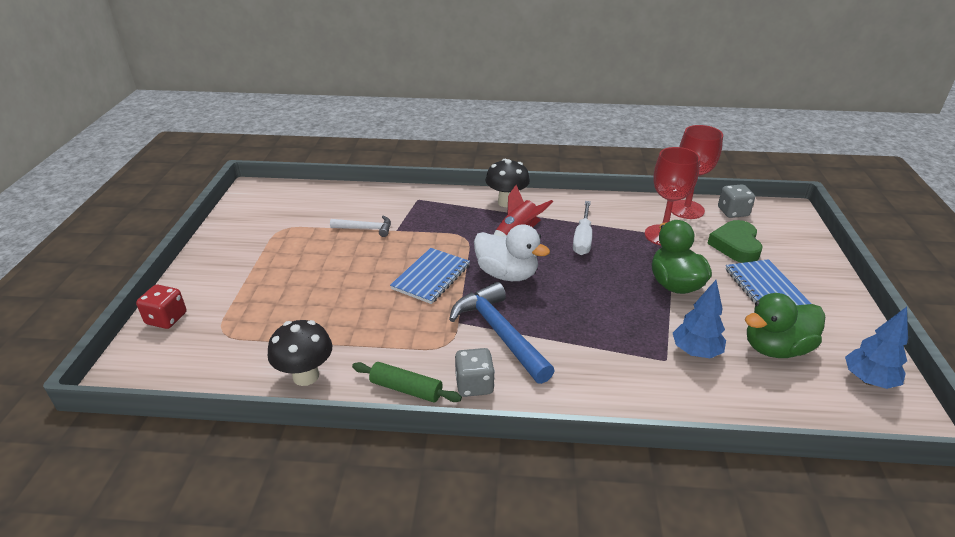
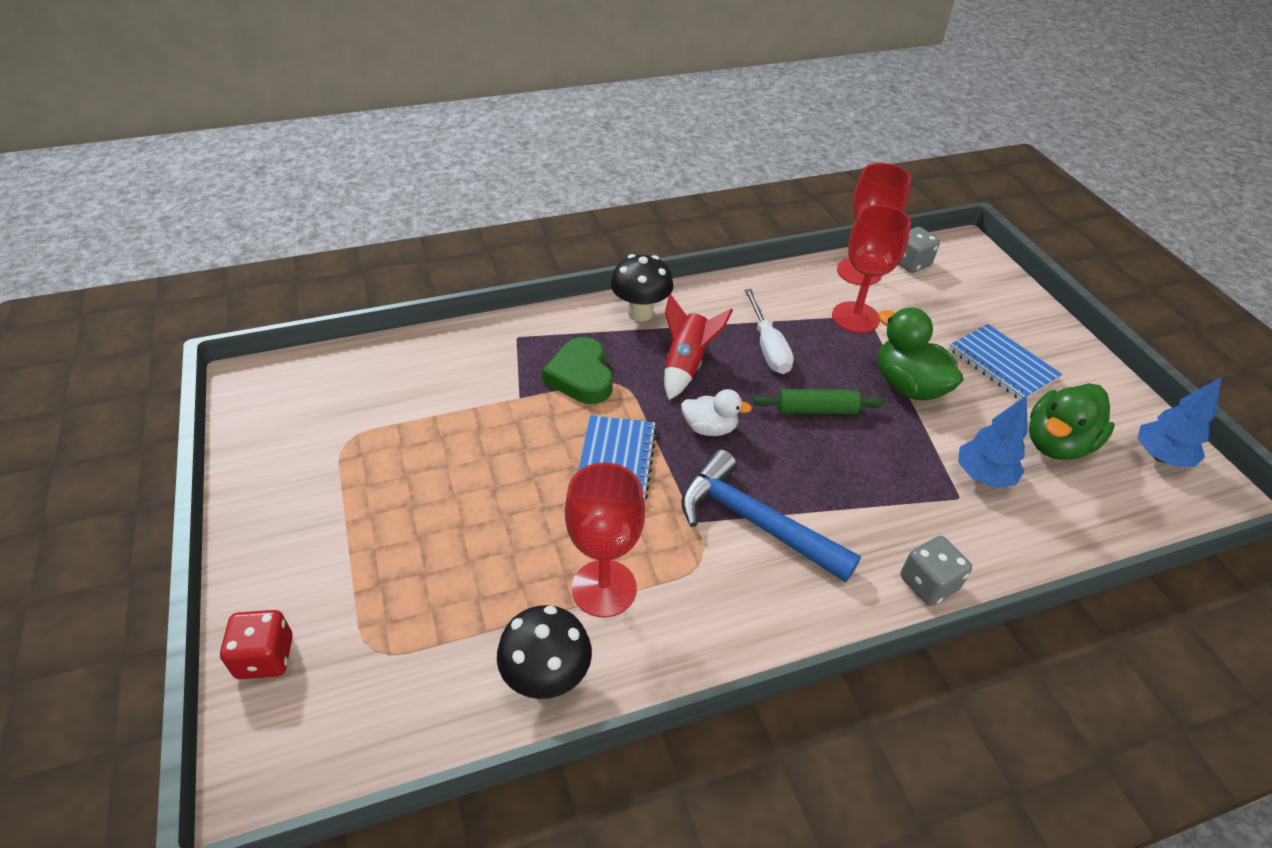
camera: 25 degrees left, 10 degrees up
(365, 228) = (474, 406): white hammer -> none
(374, 341) = (604, 588): none -> red goblet
(406, 389) = (693, 648): green rolling pin -> green rolling pin (816, 409)
(474, 385) = (772, 611): grey dice -> grey dice (928, 583)
(507, 274) = (709, 428): white duck -> white duck, size x0.61
(736, 245) = (940, 312): green heart -> green heart (581, 376)

